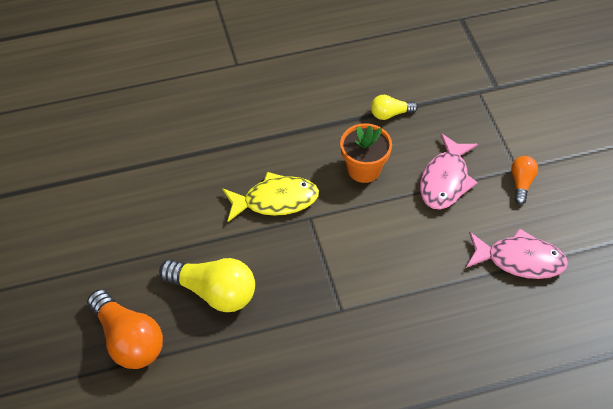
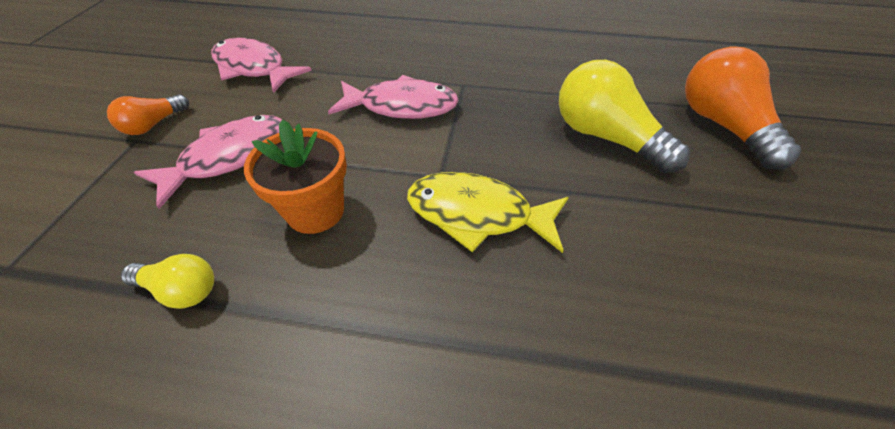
camera: 155 degrees left, 5 degrees down
(372, 265) = (401, 106): none -> pink fish

